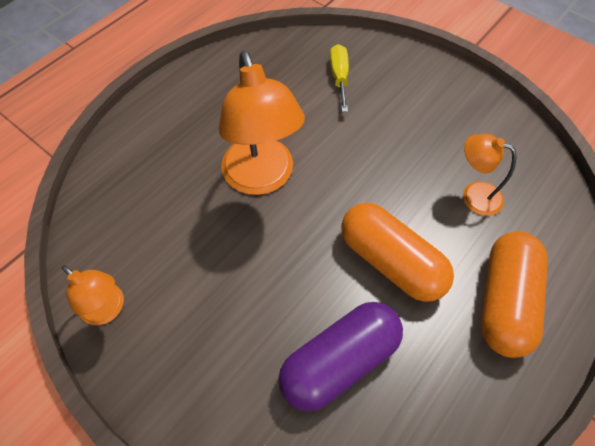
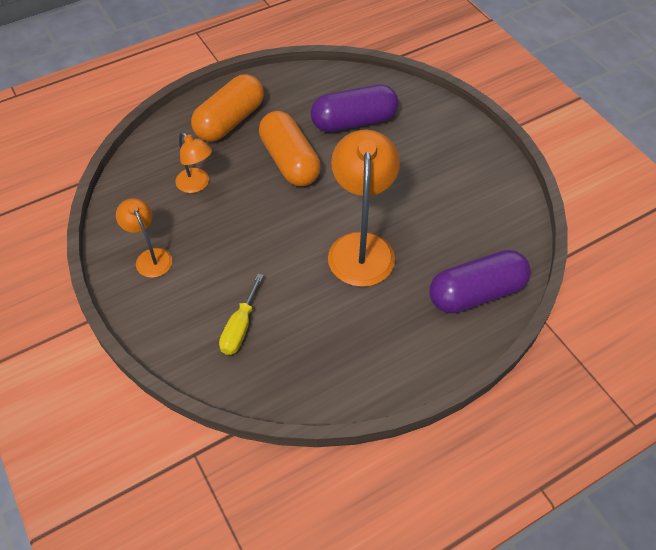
camera: 160 degrees left, 5 degrees down
(108, 310) = (503, 188): orange lamp -> orange lamp (150, 257)
(132, 165) = (476, 293): none -> purple capsule

